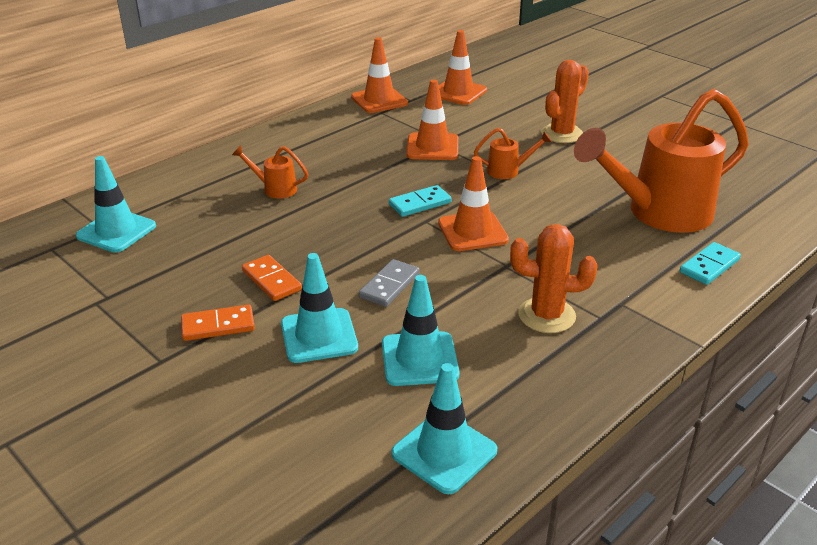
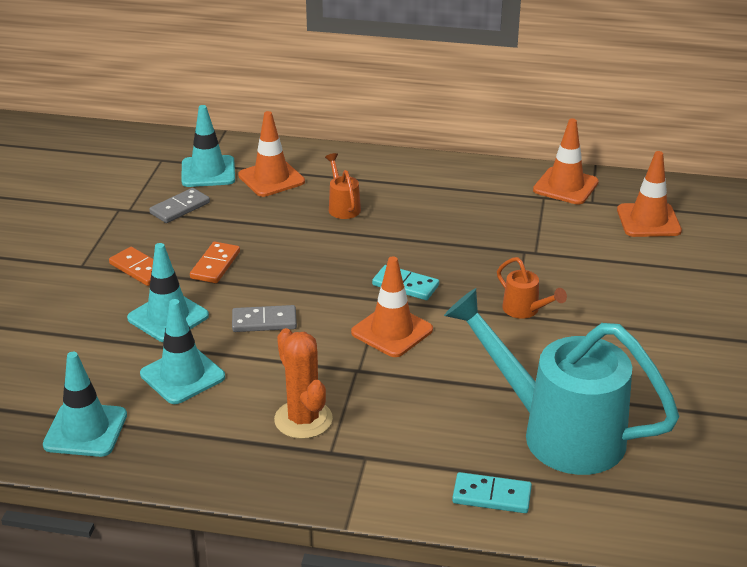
camera: 55 degrees right, 0 degrees up
(151, 267) = (180, 208): none -> grey domino
(432, 147) = (514, 251): orange traffic cone -> orange traffic cone (271, 178)
(562, 134) = (648, 315): orange cactus -> none
(659, 213) = (558, 432): orange watering can -> turquoise watering can

